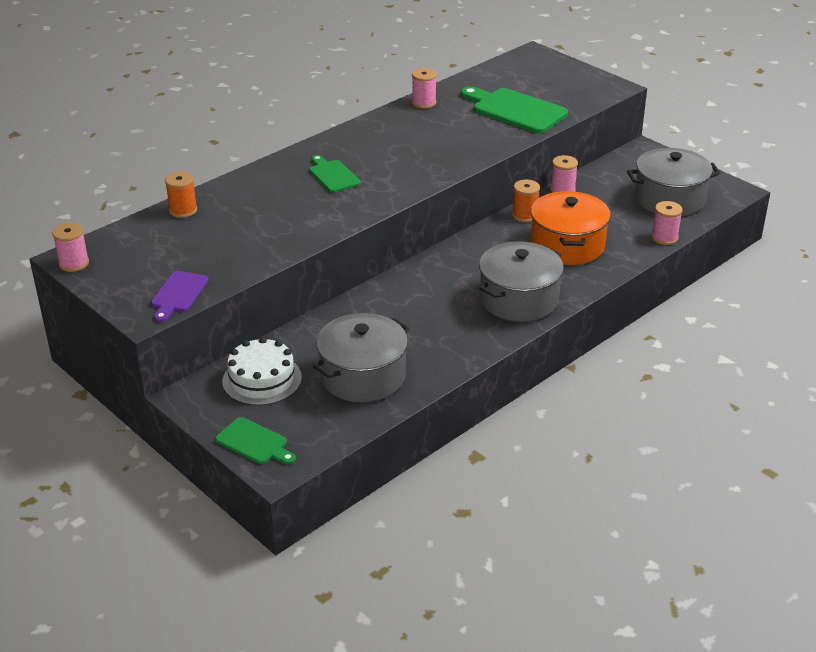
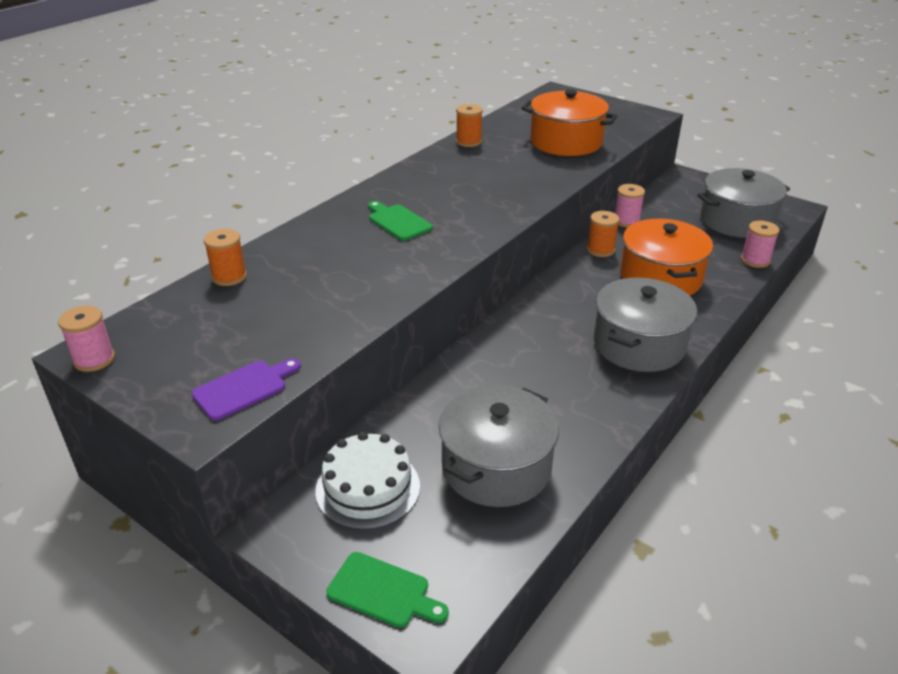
camera: 10 degrees left, 0 degrees up
(178, 294) = (244, 388): purple cutting board -> purple cutting board turned 135 degrees counterclockwise
(424, 103) = (468, 142): pink spool -> orange spool
(515, 110) = (566, 142): green cutting board -> orange pot

